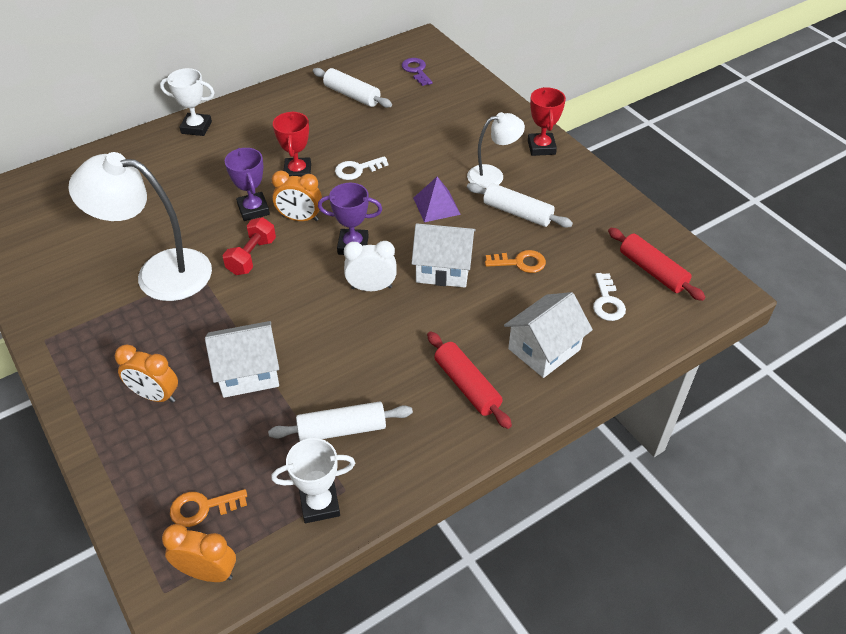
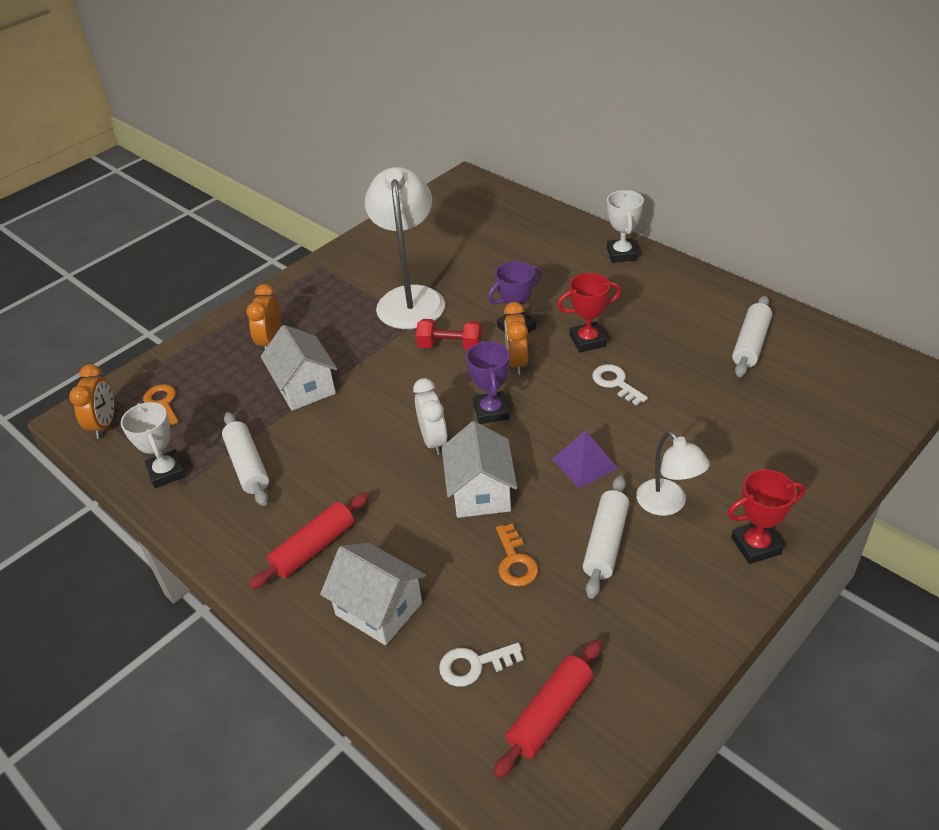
camera: 80 degrees right, 5 degrees down
(416, 70) = (843, 385): purple key -> none

